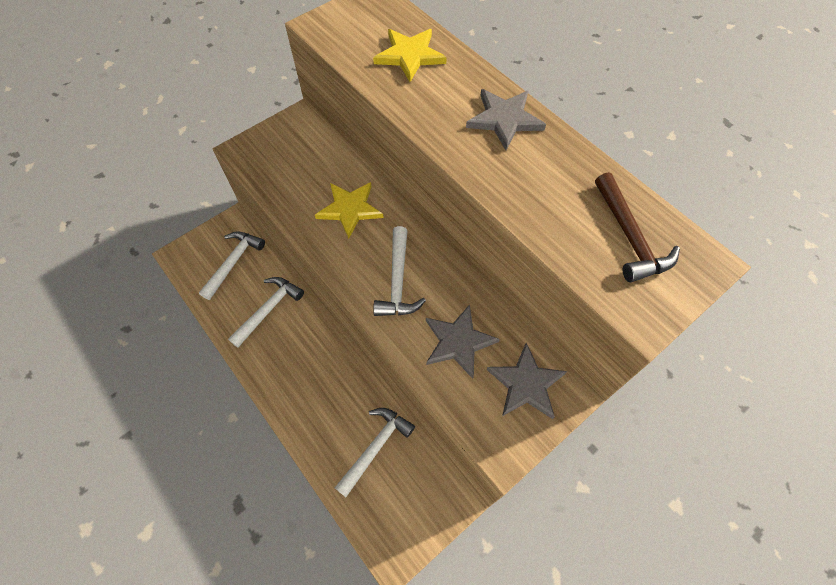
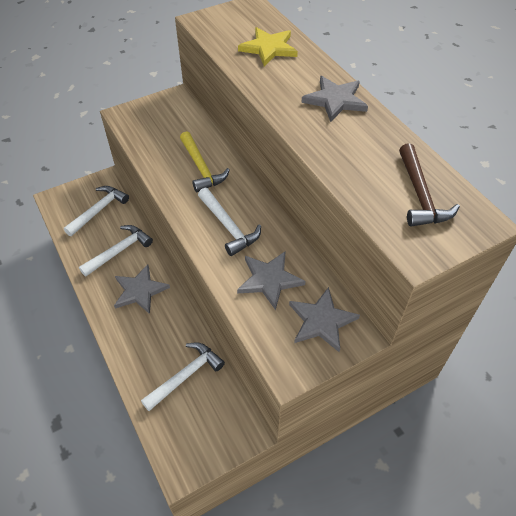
camera: 10 degrees right, 10 degrees down
(303, 354) = (139, 291): none -> grey star
(350, 209) = (201, 168): yellow star -> yellow hammer
(398, 281) = (228, 227): white hammer -> white hammer turned 45 degrees counterclockwise

